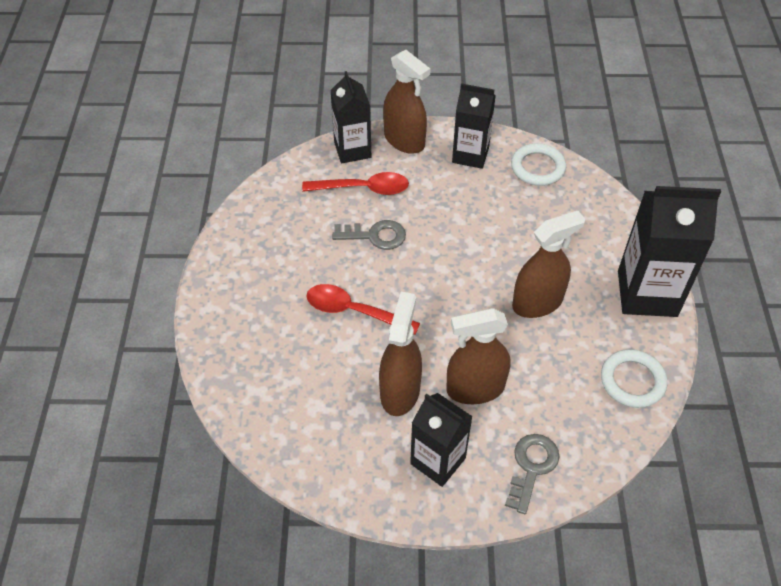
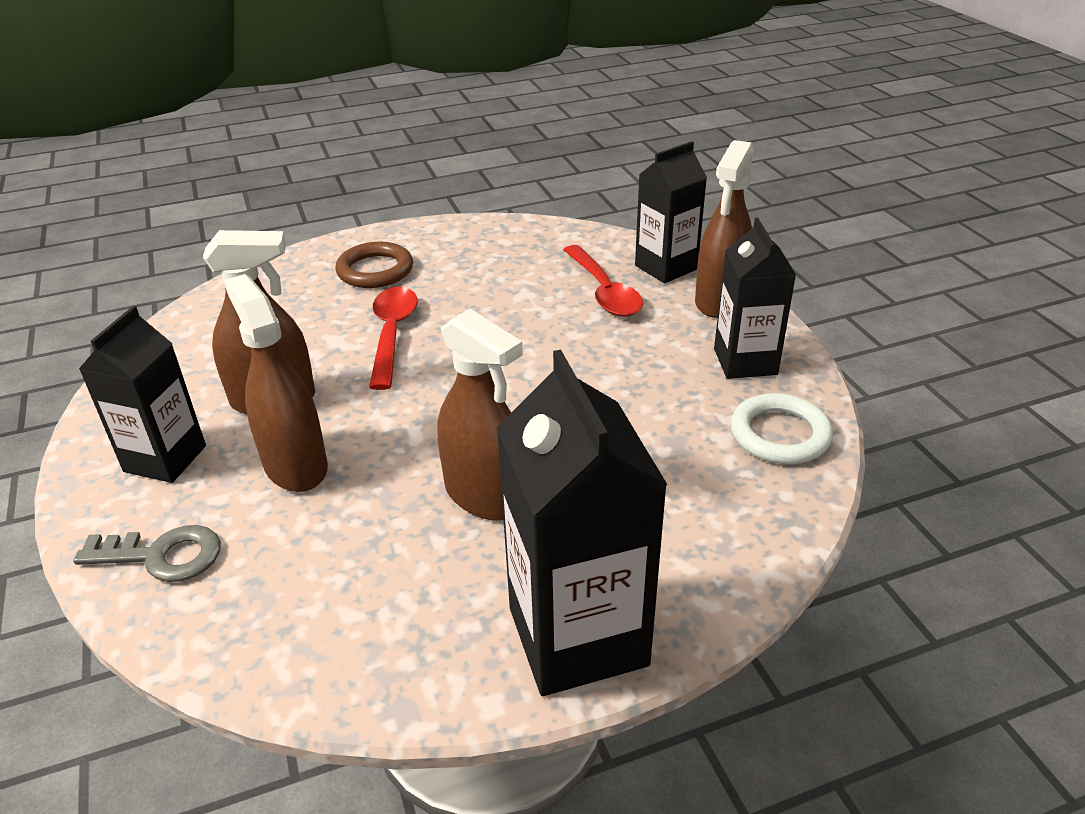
camera: 70 degrees right, 15 degrees down
(260, 304) = (375, 270): none -> brown ring
(375, 236) = (528, 319): grey key -> none
(632, 381) = (361, 652): white ring -> none

